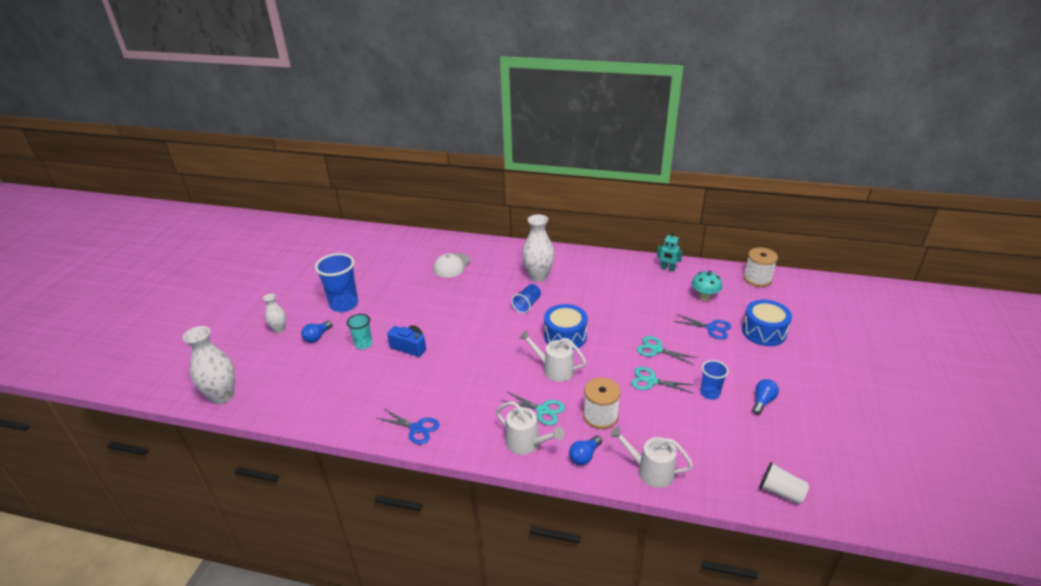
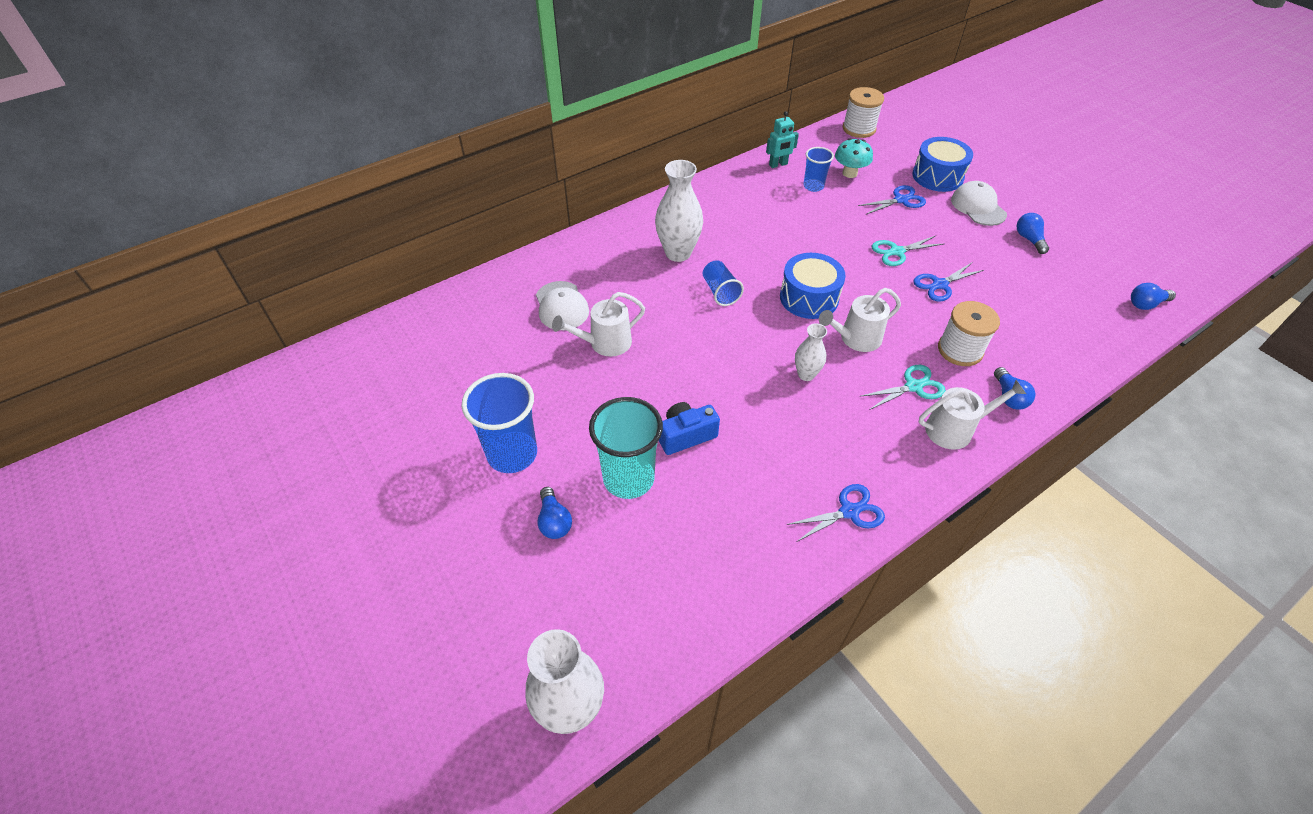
camera: 50 degrees left, 15 degrees up
(279, 329) = (482, 559): white vase -> white vase (806, 374)
(363, 344) = (628, 478): turquoise cup -> turquoise cup, size x1.76
(650, 471) = (1064, 364): white watering can -> white watering can (605, 343)
(651, 381) = (940, 285): turquoise scissors -> blue scissors
(710, 393) = (991, 261): blue cup -> blue cup (813, 186)
(760, 363) = (978, 207): none -> white cap
(780, 492) = (1146, 304): white cup -> blue light bulb

